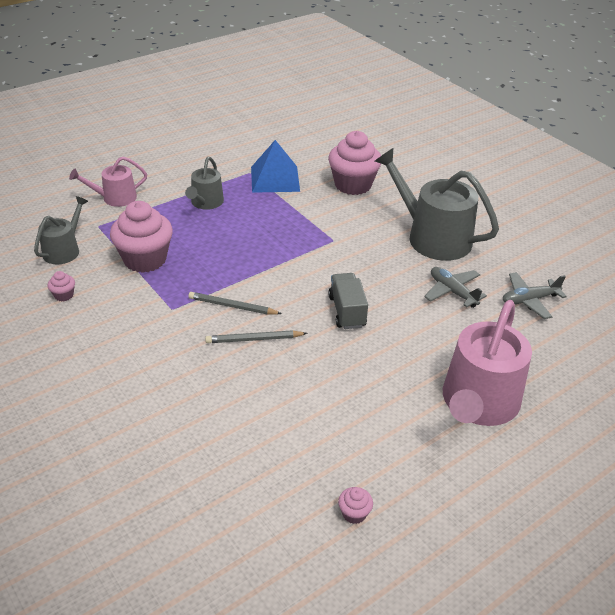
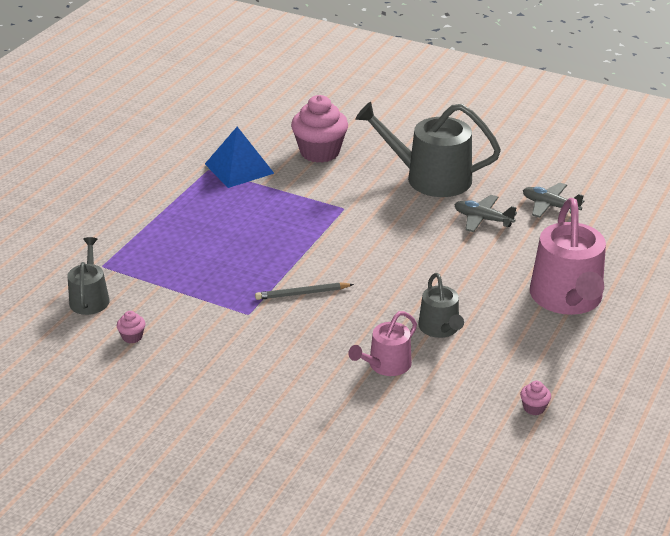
camera: 25 degrees left, 5 degrees down
(115, 198) = (92, 234): pink watering can -> pink watering can (386, 365)
(145, 259) = (181, 281): pink cupcake -> none
(205, 203) = (191, 211): grey watering can -> grey watering can (440, 328)
(254, 339) = (346, 313): grey pencil -> none
(346, 311) = (406, 264): grey truck -> none
(529, 300) = (550, 206): grey plane -> grey plane turned 75 degrees clockwise

